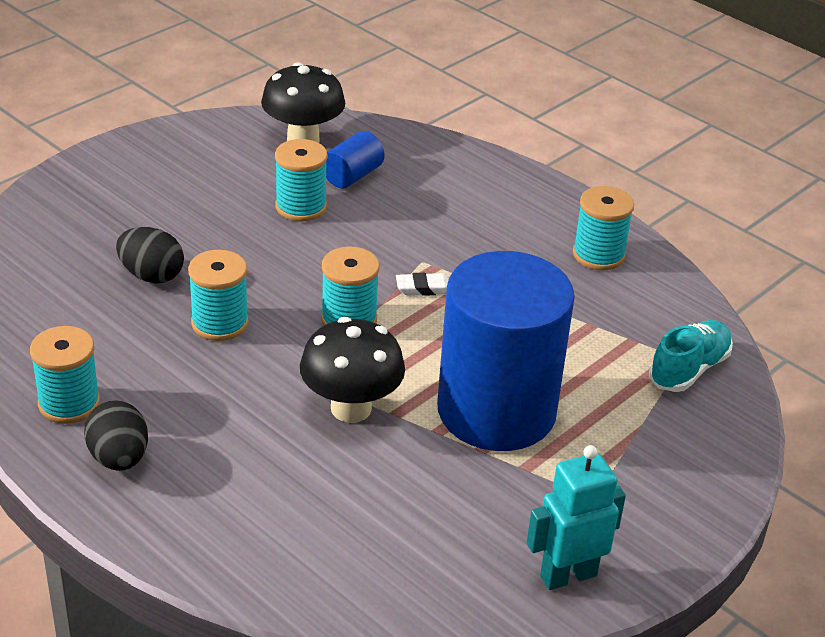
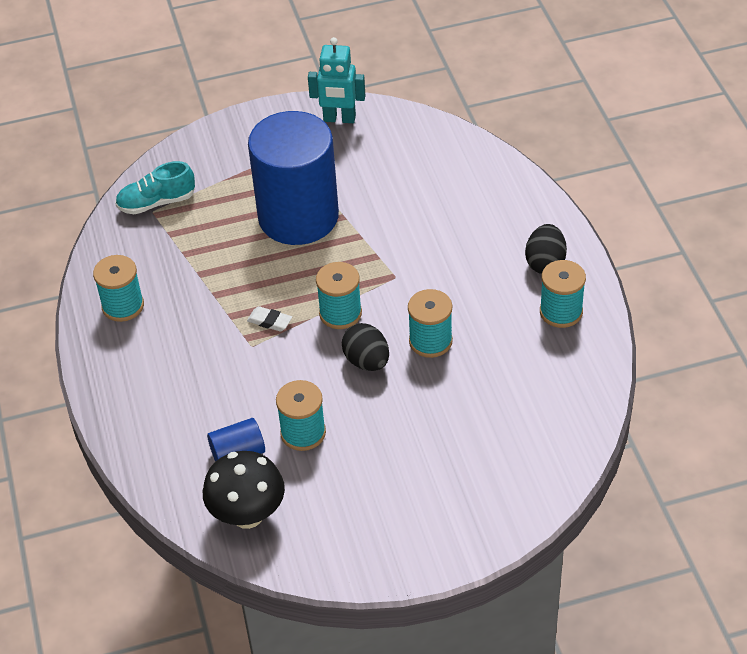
camera: 145 degrees left, 10 degrees up
(151, 275) = (457, 402): black egg -> black egg (367, 361)
(351, 408) = (385, 248): black mushroom -> none

